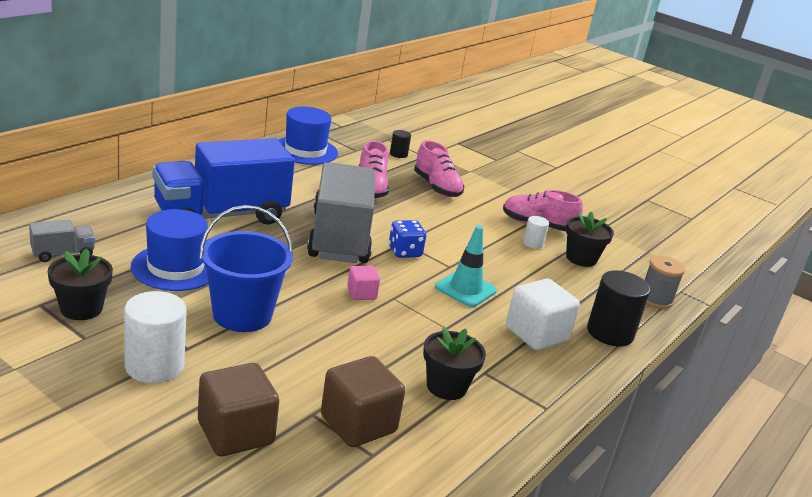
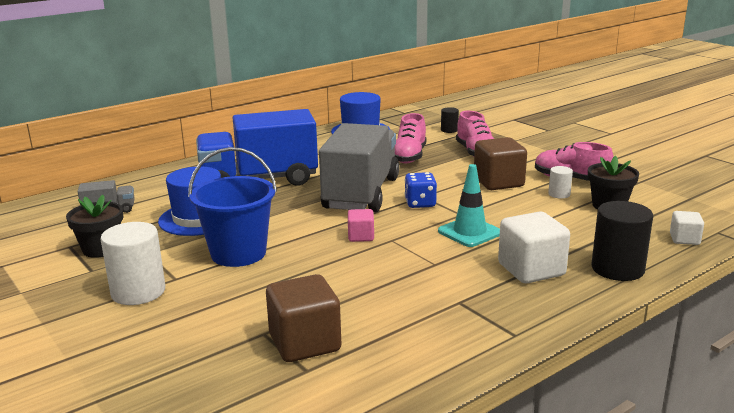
camera: 20 degrees right, 5 degrees down
(235, 433) = (182, 346): brown cube -> brown cube (498, 182)
(446, 386) = (412, 313): black flower pot -> none
(655, 299) = (684, 239): grey spool -> white cube

